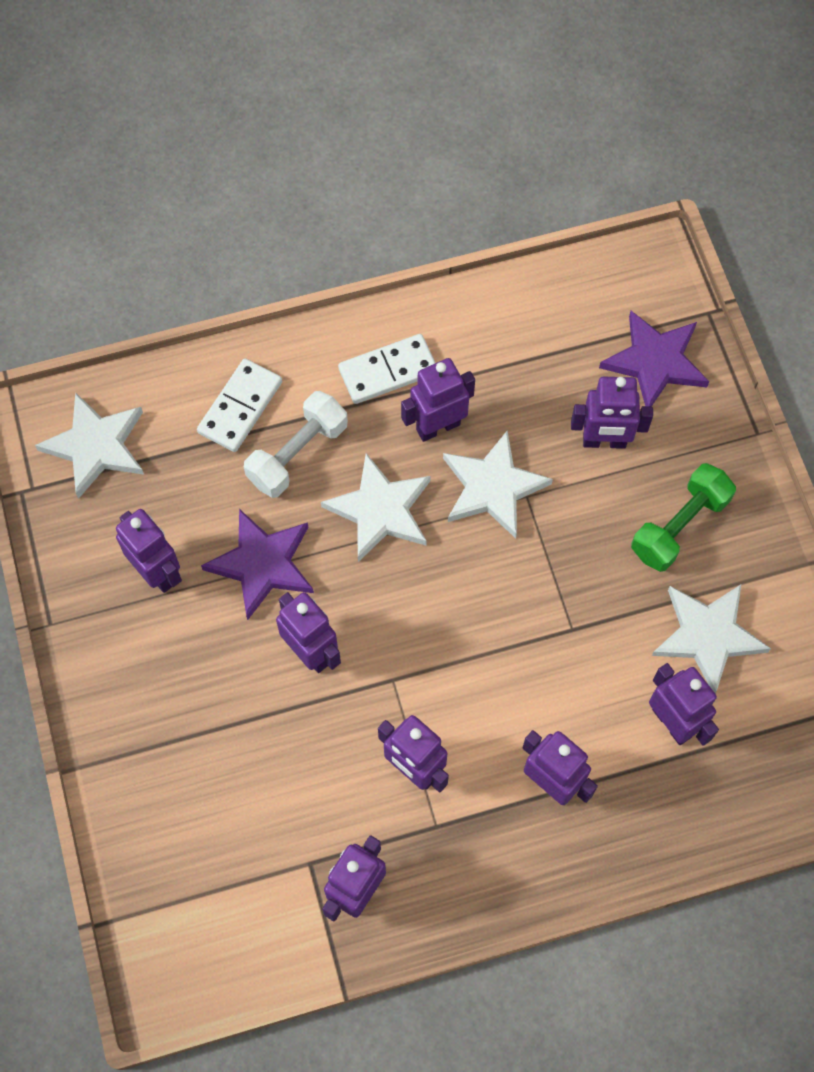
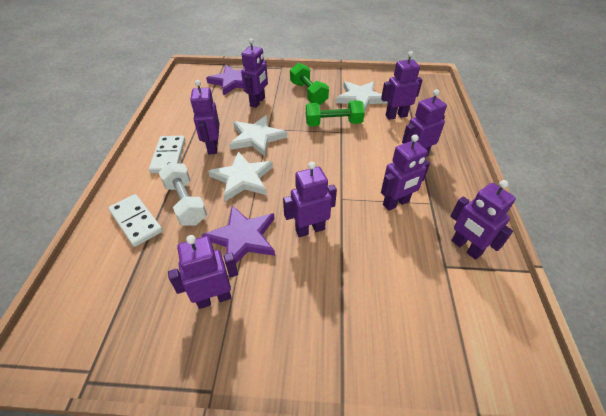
camera: 70 degrees left, 20 degrees down
(96, 446) = (94, 312): white star -> none
(593, 607) = (333, 123): none -> green dumbbell

